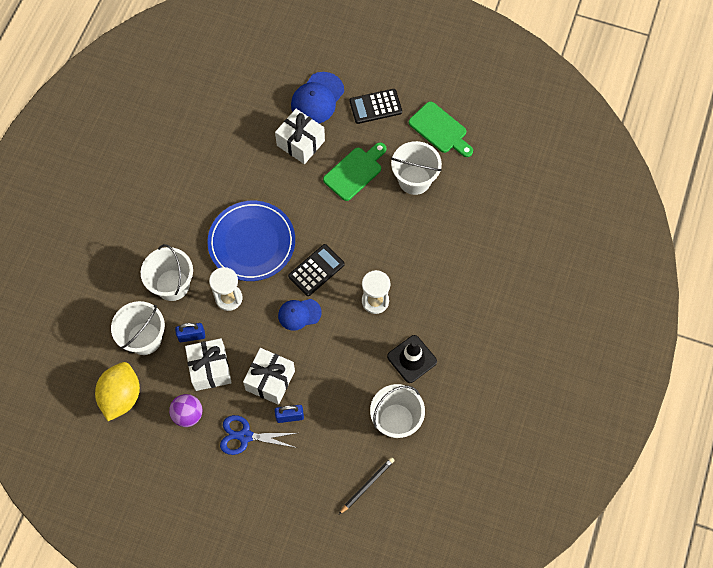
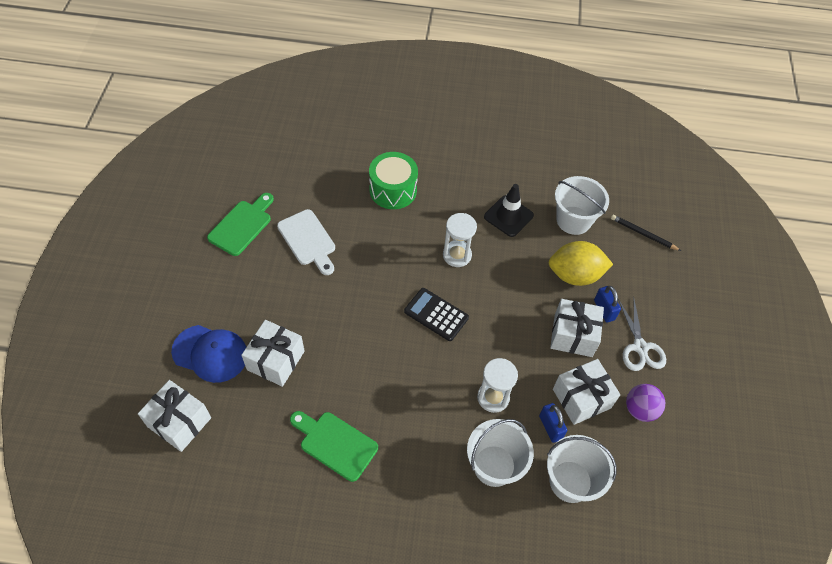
camera: 105 degrees left, 10 degrees down
(121, 396) = (648, 489): yellow lemon -> yellow lemon (575, 275)
(245, 436) = (640, 347): blue scissors -> white scissors
(252, 242) = (418, 387): blue plate -> none
(264, 75) = (179, 422): none -> white gift
(299, 314) = (491, 322): blue cap -> none
(355, 171) = (306, 297): green cutting board -> green cutting board (335, 444)
(375, 106) = (217, 290): black calculator -> none
(414, 180) = (308, 240): white bucket -> white cutting board
(461, 260) = (393, 190): none -> green drum

